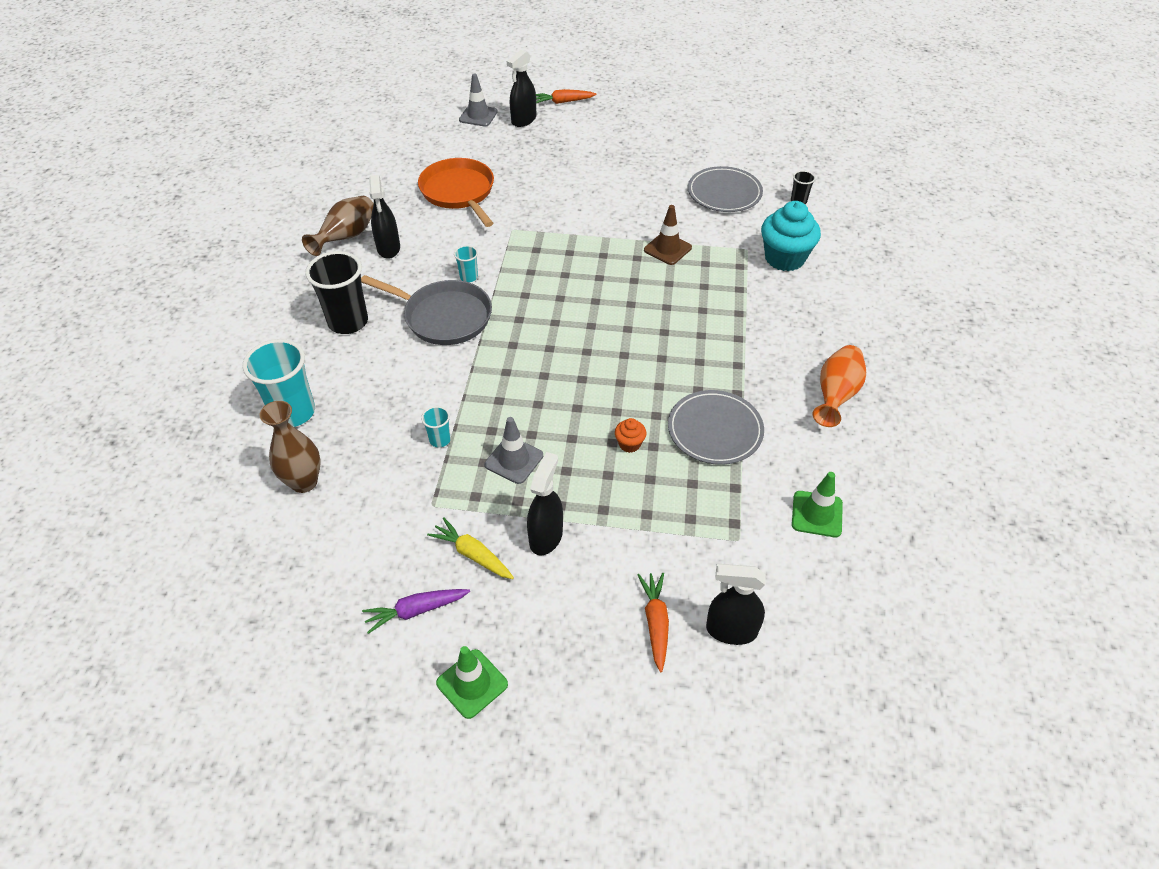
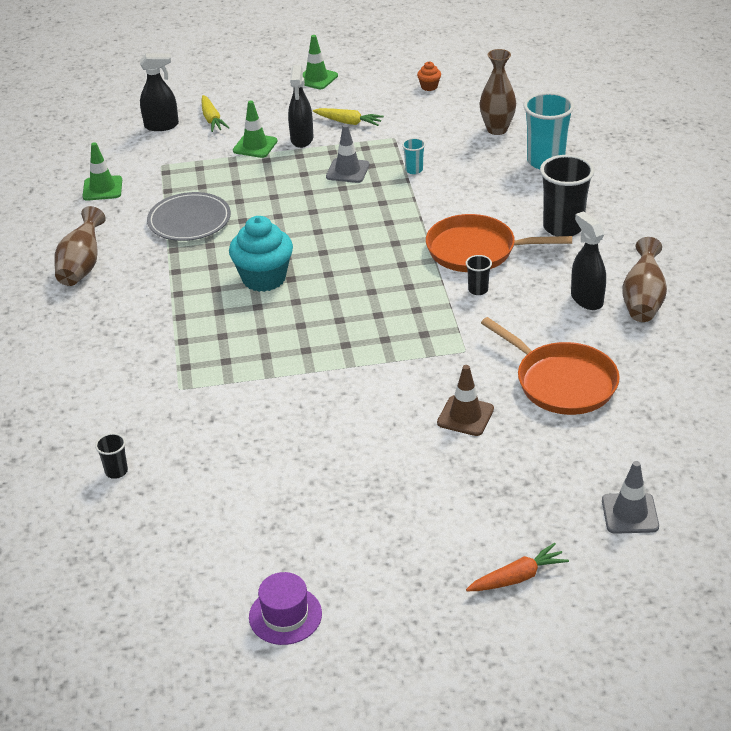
camera: 165 degrees right, 10 degrees down
(416, 611) = (369, 95): purple carrot -> none
(444, 317) = (476, 250): grey pan -> orange pan
(469, 277) = (478, 290): turquoise cup -> black cup
(523, 120) = (556, 522): black spray bottle -> none
(610, 541) = (255, 146): none -> green traffic cone
(629, 444) = (259, 198): orange cupcake -> orange cupcake (429, 87)
(655, 622) = (212, 119): orange carrot -> yellow carrot
(667, 249) = (273, 368): brown traffic cone -> brown traffic cone (465, 416)
(700, 110) = (285, 615): none -> purple hat
(724, 193) = (218, 461): grey plate -> none
(784, 258) = (133, 387): turquoise cupcake -> turquoise cupcake (264, 278)
(835, 395) = (82, 266): orange vase -> brown vase

